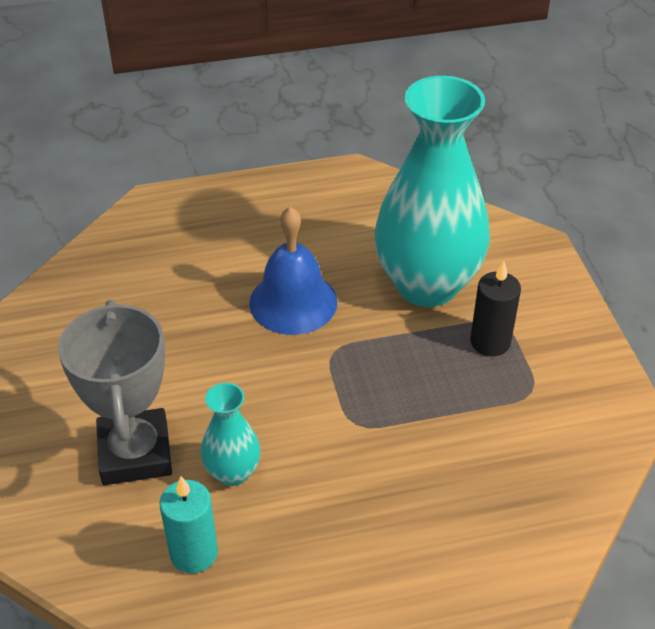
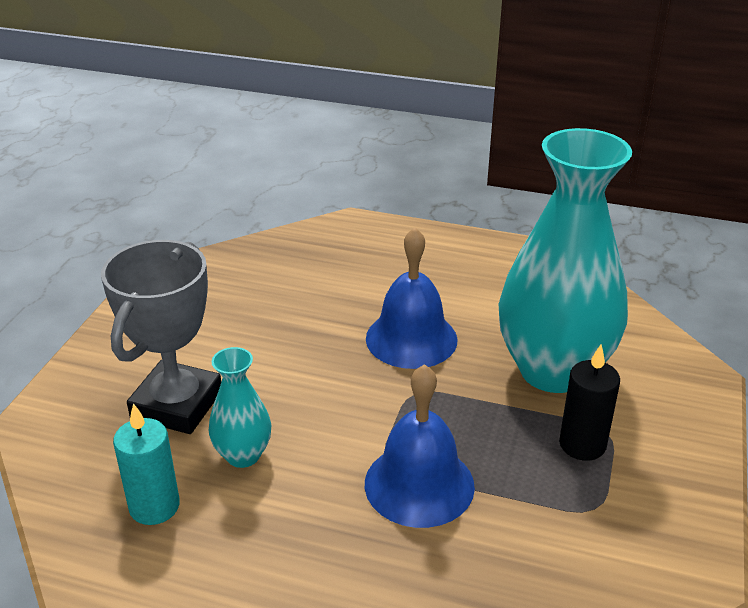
camera: 30 degrees right, 10 degrees down
(393, 431) = (419, 484): none -> blue bell

